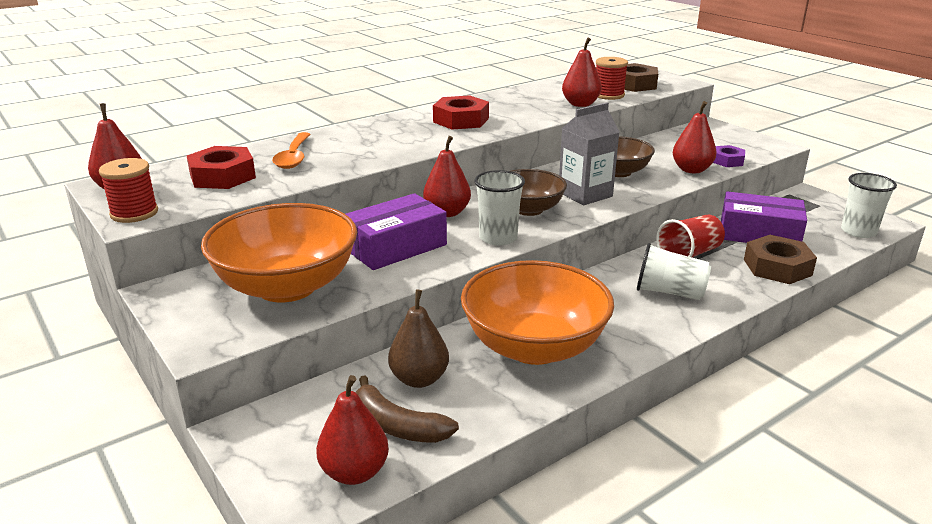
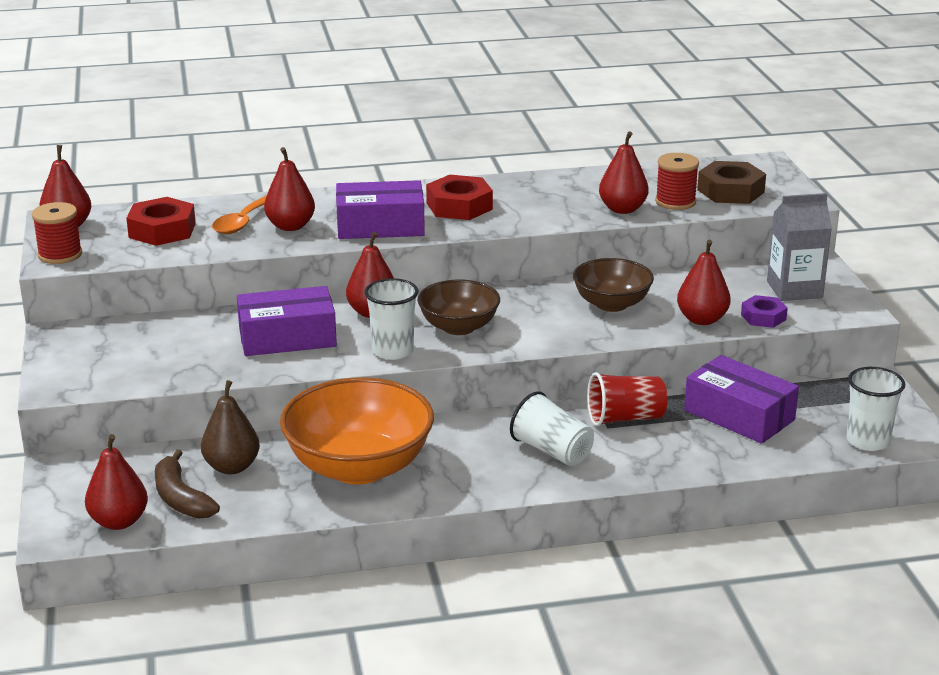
camera: 25 degrees right, 0 degrees up
(287, 287) = (159, 354): orange bowl -> none
(339, 154) = (290, 226): none -> red pear
(415, 142) = (380, 226): none -> purple box
(585, 194) = (539, 323): grey carton -> grey carton (794, 289)
(777, 267) = (706, 456): brown nut -> none

